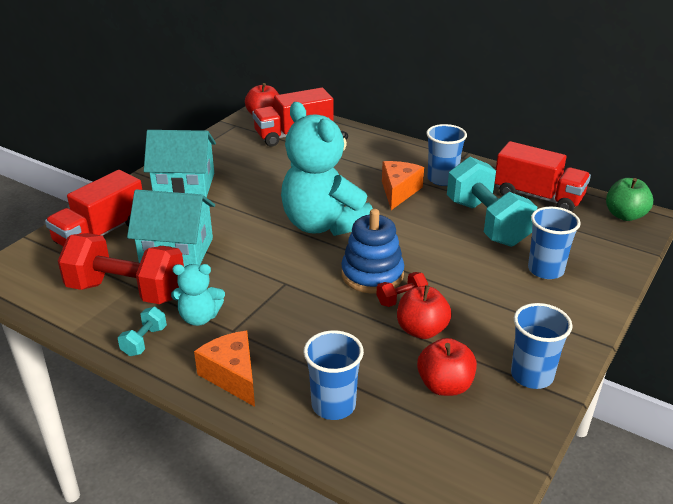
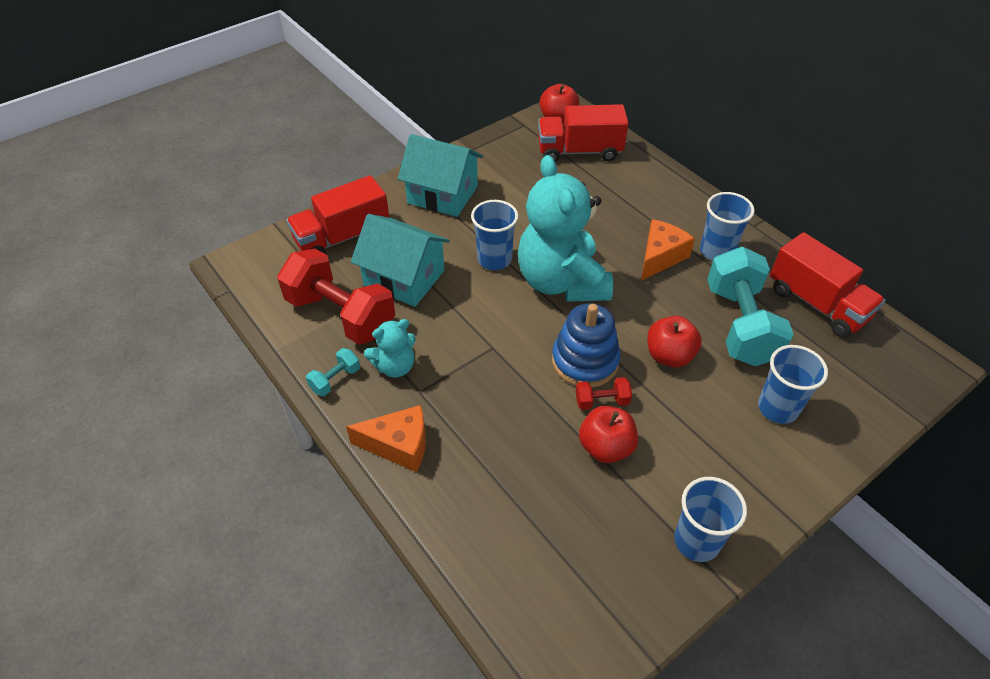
camera: 20 degrees right, 15 degrees up
(199, 317) = (395, 366): turquoise teddy bear -> turquoise teddy bear turned 45 degrees counterclockwise
(232, 376) = (399, 445): orange cheese -> orange cheese turned 105 degrees clockwise
(333, 405) = (479, 511): blue cup -> blue cup (494, 259)
(445, 385) = (599, 524): red apple -> red apple (669, 356)
(625, 215) = (911, 357): green apple -> none

